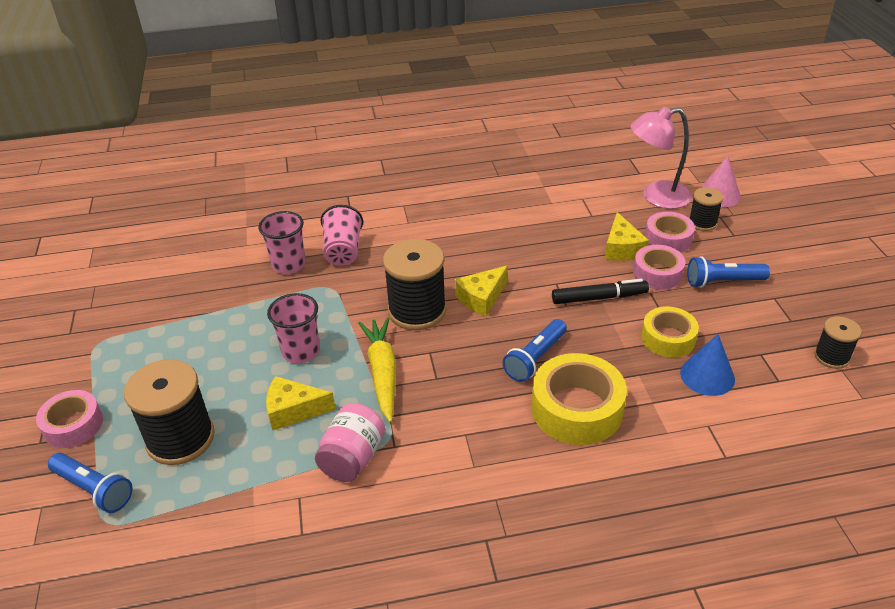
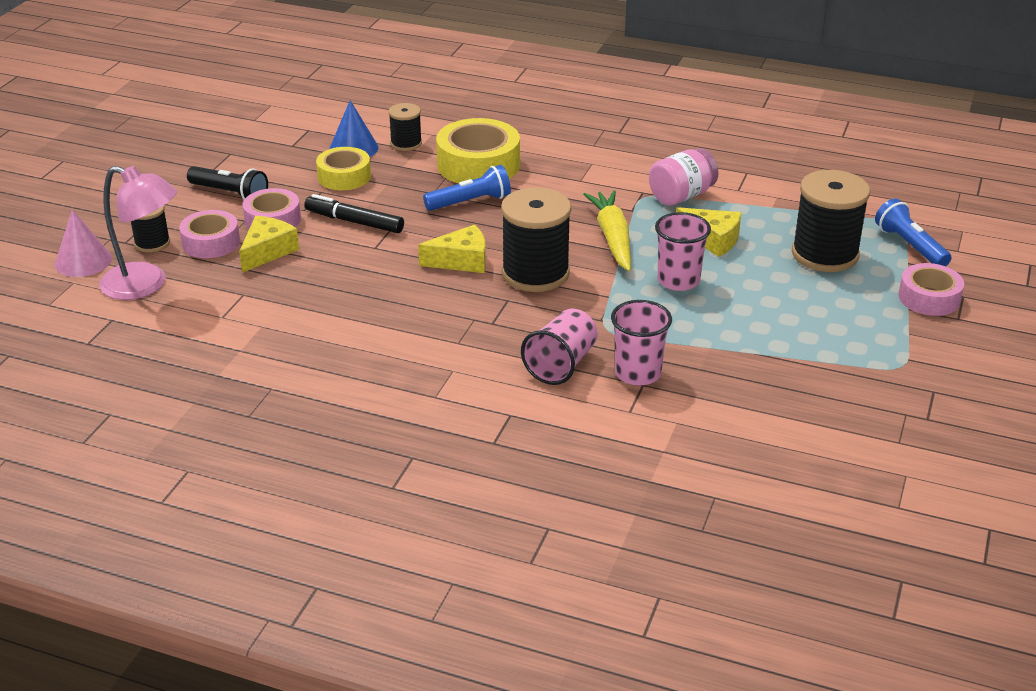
camera: 150 degrees left, 5 degrees down
(382, 373) = (613, 238): yellow carrot -> yellow carrot turned 150 degrees clockwise
(723, 282) = (230, 193): blue flashlight -> black flashlight
(831, 357) = (246, 127): black spool -> black spool (406, 143)

